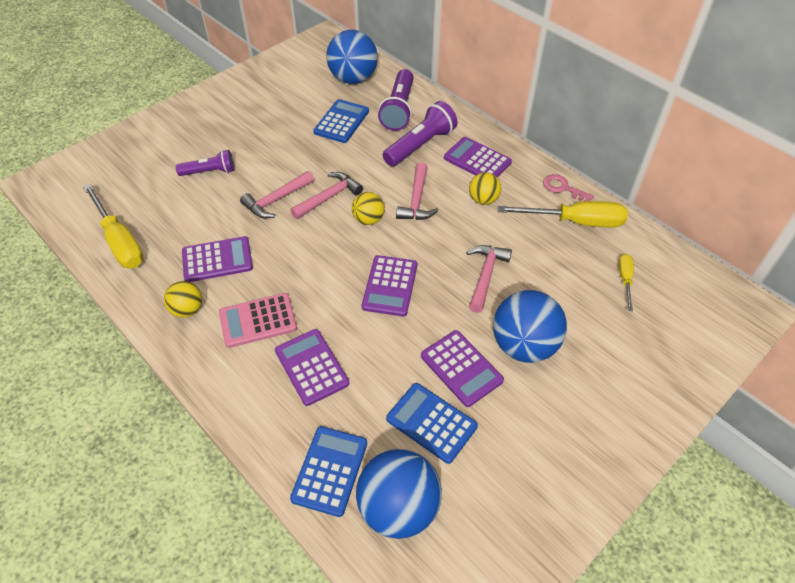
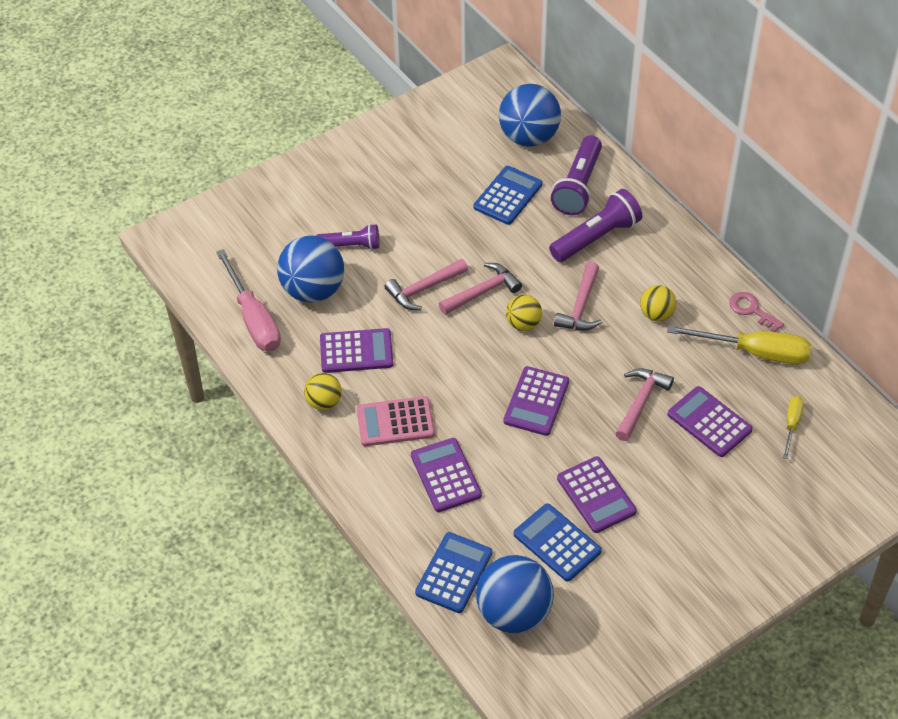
camera: 10 degrees right, 0 degrees up
(120, 241) = (253, 319): yellow screwdriver -> pink screwdriver
(477, 160) = (659, 264): purple calculator -> purple calculator (709, 422)
(524, 345) = (665, 480): blue ball -> blue ball (313, 290)

